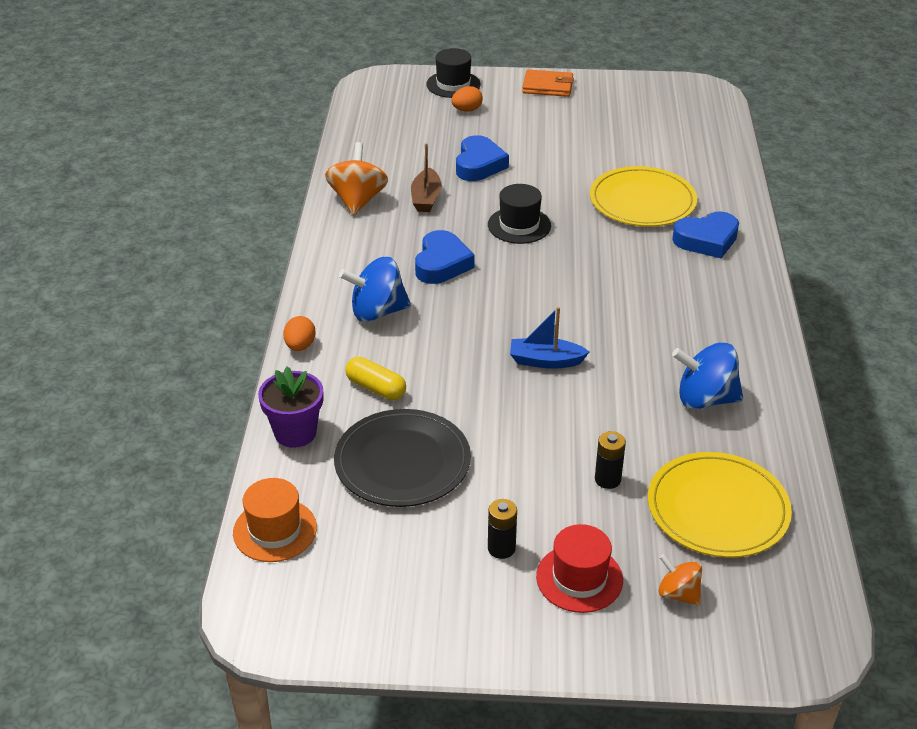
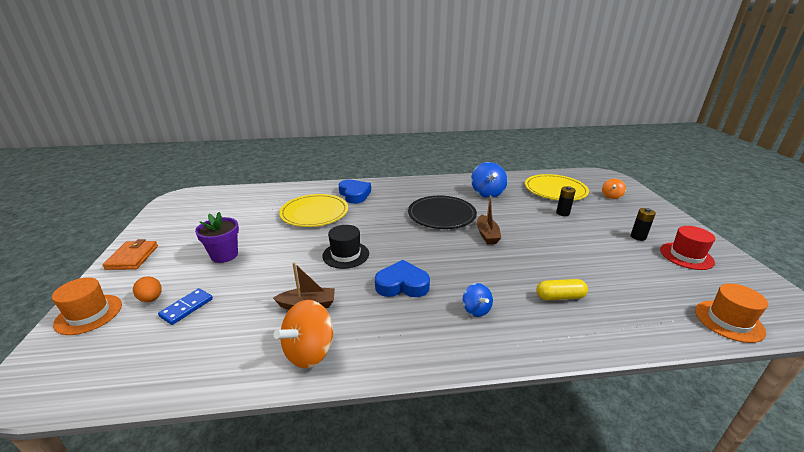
camera: 100 degrees left, 10 degrees down
(295, 433) = (638, 330): purple flower pot -> purple flower pot (224, 255)
(300, 346) = (544, 348): orange egg -> none
(357, 200) = (310, 351): orange spinning top -> orange spinning top turned 45 degrees counterclockwise
(376, 388) = (560, 297): yellow capsule -> yellow capsule turned 60 degrees clockwise
(377, 312) = (476, 310): blue spinning top -> blue spinning top, size x0.58
(402, 462) = (614, 275): black plate -> black plate (441, 215)
(446, 130) = (186, 308): none -> blue domino
(453, 84) = (89, 314): black hat -> orange hat
(479, 164) = (255, 281): blue heart -> none
(545, 361) = (487, 235): blue boat -> brown boat
(579, 578) = (630, 217): red hat -> red hat (686, 256)

